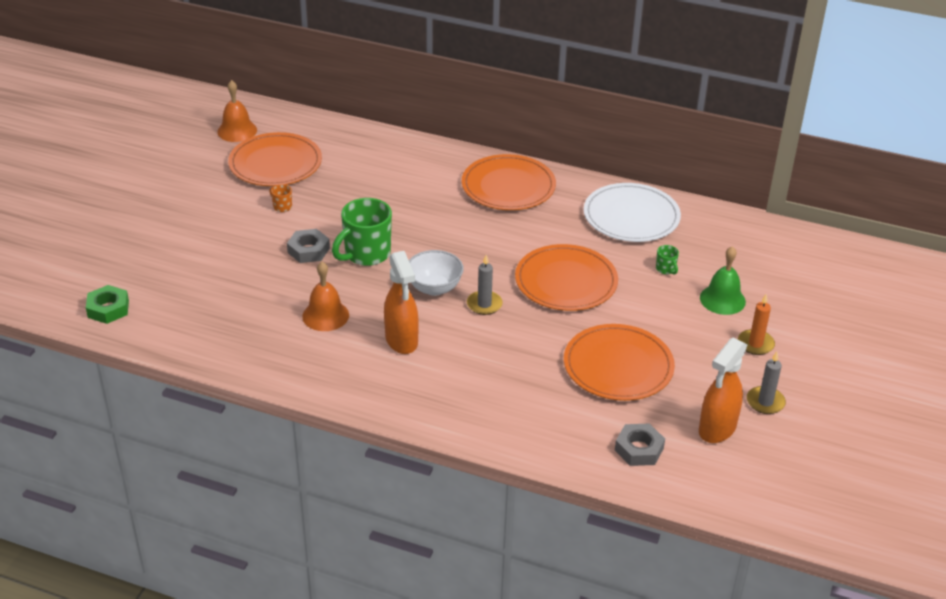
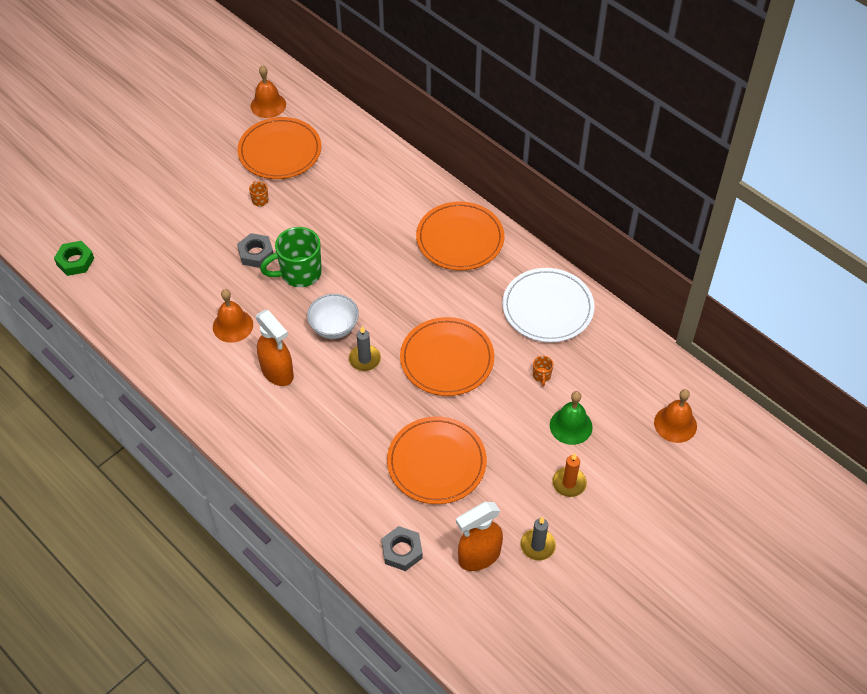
camera: 25 degrees right, 15 degrees up
(401, 341) = (277, 372): orange spray bottle -> orange spray bottle turned 45 degrees counterclockwise
(666, 269) = (541, 376): green mug -> orange mug
(814, 270) = (675, 424): none -> orange bell

